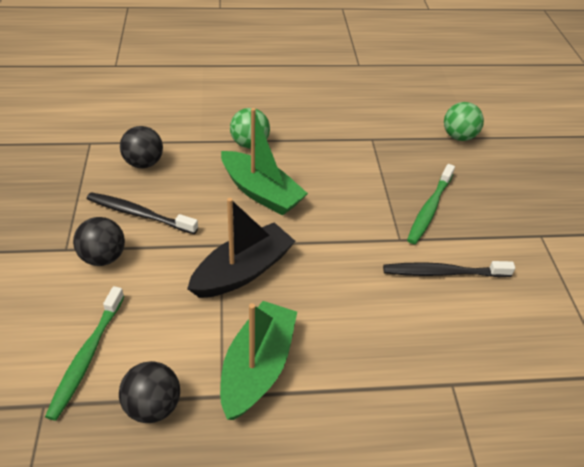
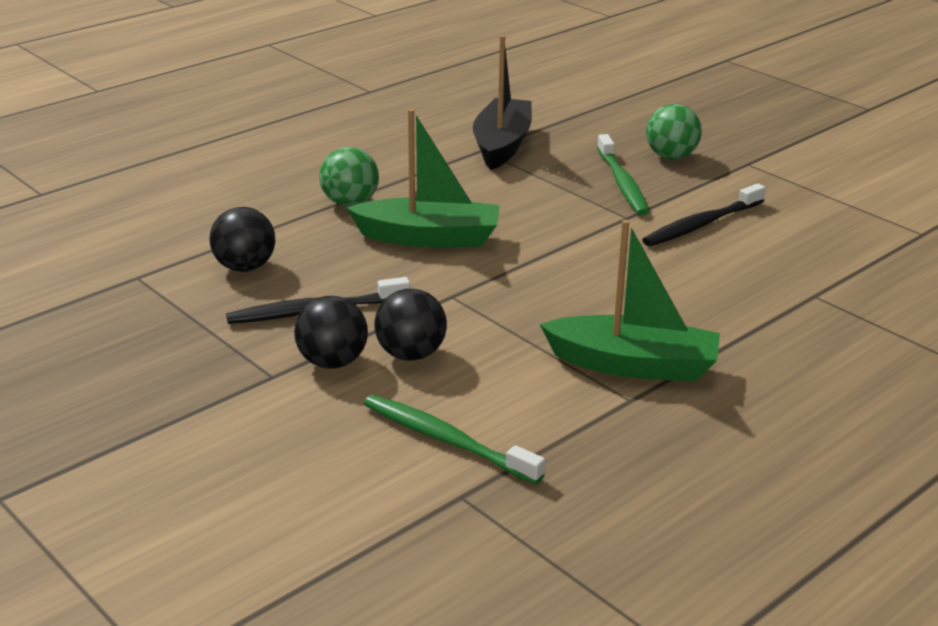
camera: 35 degrees left, 15 degrees down
(87, 356) = (447, 440): green toothbrush -> green toothbrush turned 150 degrees clockwise
(153, 406) = (576, 439): black ball -> black ball (411, 354)
(243, 271) = (508, 305): black boat -> black boat (502, 145)
(257, 367) = (633, 365): green boat -> green boat turned 120 degrees clockwise
(458, 136) = (569, 116): green ball -> green ball (671, 156)

